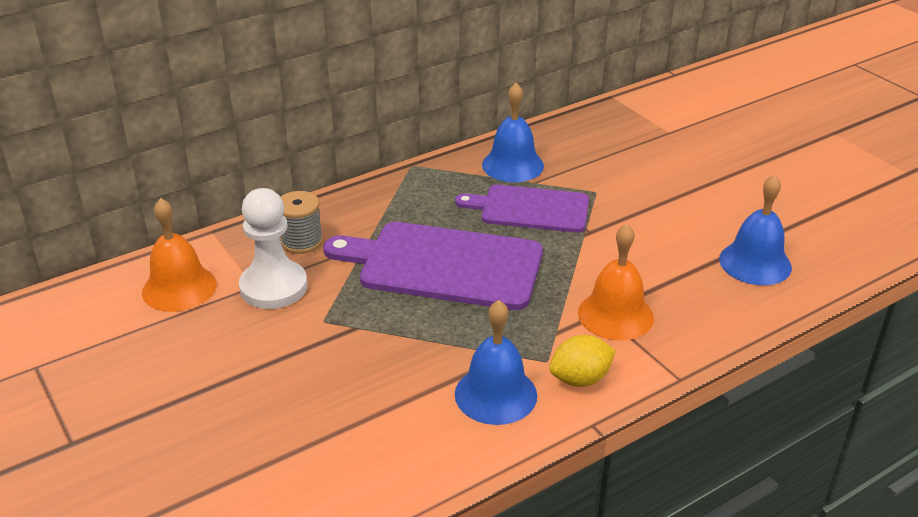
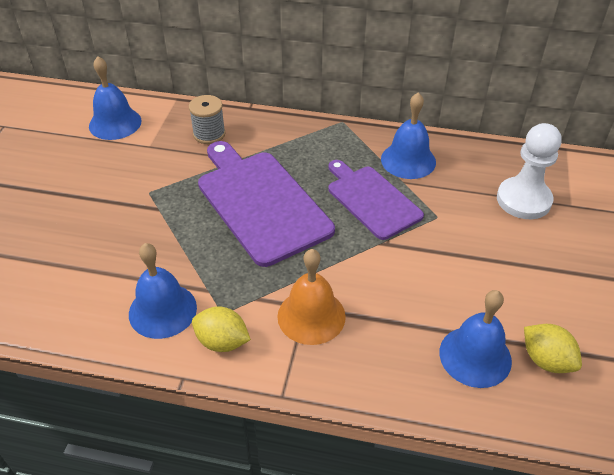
camera: 45 degrees right, 10 degrees up
(179, 288) = (115, 123): orange bell -> blue bell
(273, 287) = (156, 153): white pawn -> white pawn (523, 200)
(795, 236) = (546, 360): none -> yellow lemon

